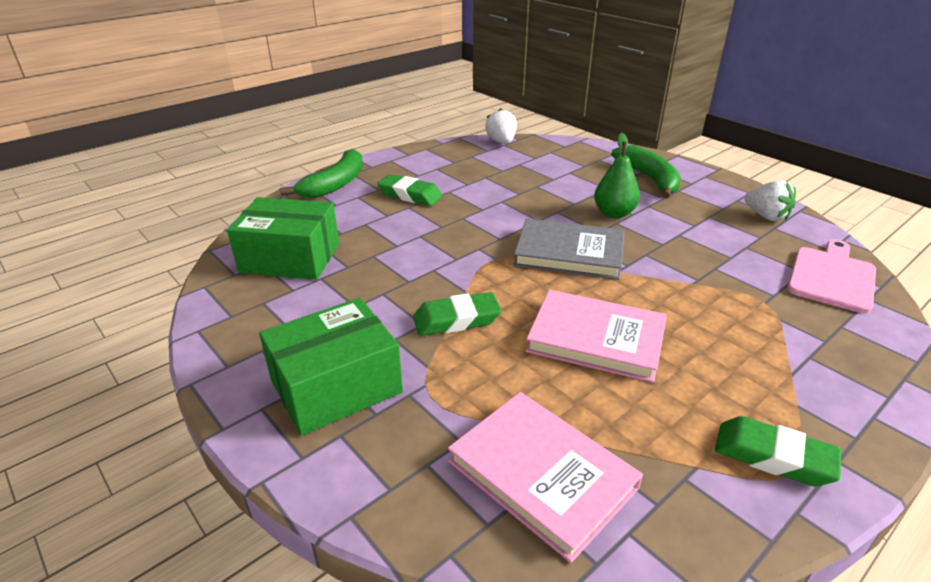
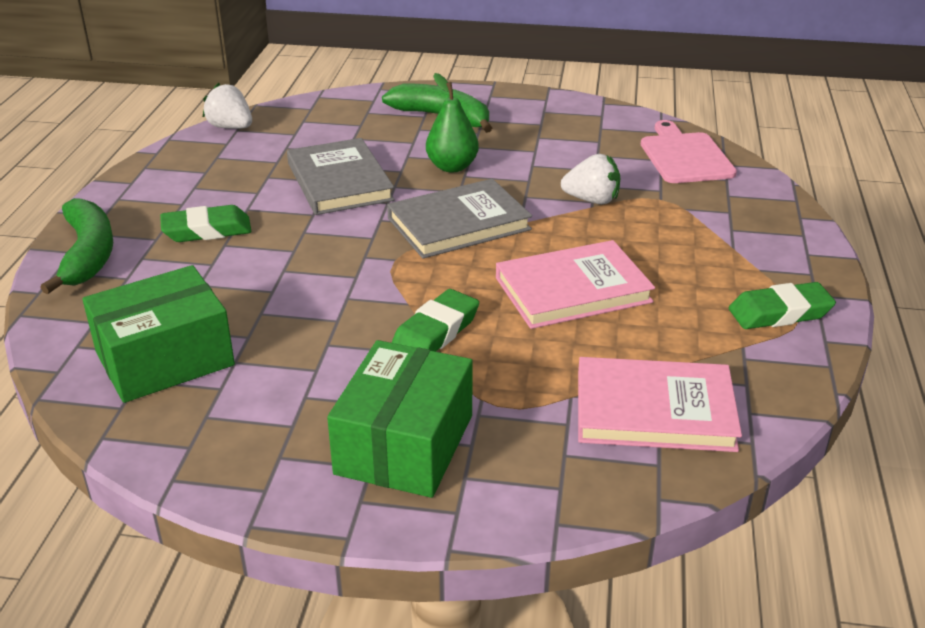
camera: 40 degrees left, 0 degrees up
(524, 195) = (339, 182): none -> grey book
(766, 216) = (584, 119): white strawberry -> white strawberry (592, 200)

